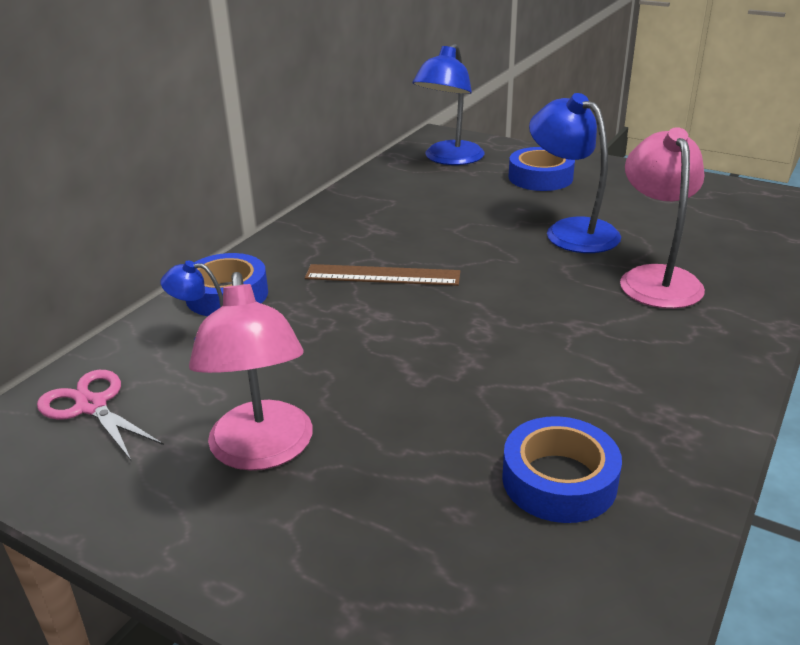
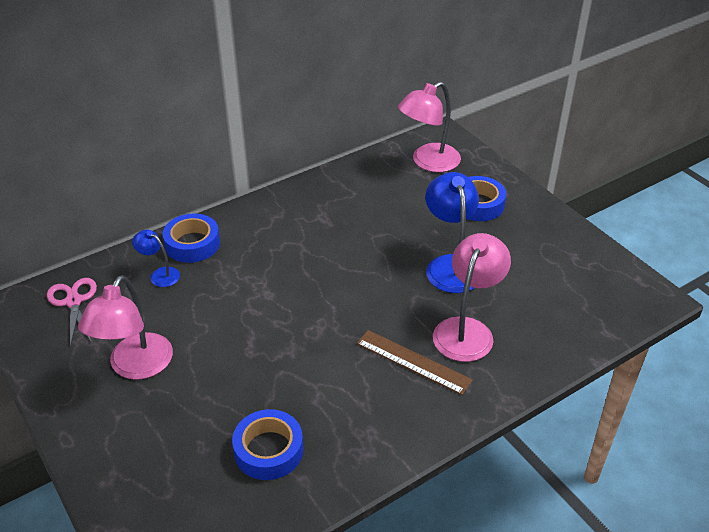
camera: 25 degrees right, 10 degrees up
(382, 275) = (294, 261): brown ruler -> brown ruler (413, 361)
(449, 159) = (428, 162): blue lamp -> pink lamp

